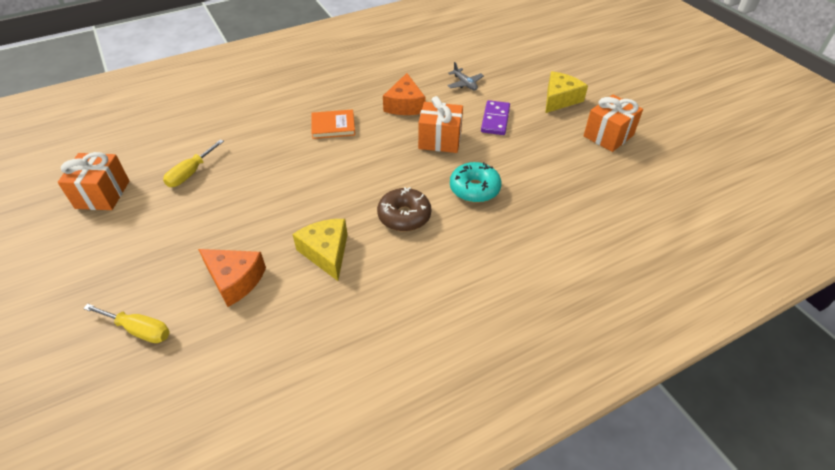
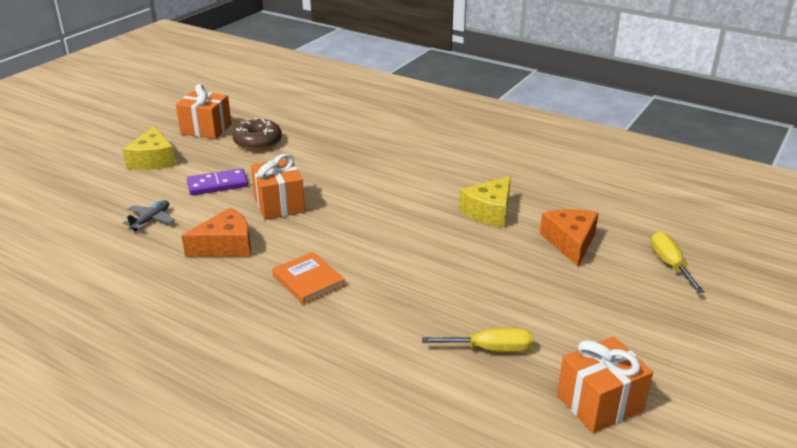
camera: 120 degrees left, 15 degrees down
(404, 216) = (407, 191): brown donut -> brown donut (258, 142)
(474, 189) = (339, 169): turquoise donut -> none
(560, 99) = (153, 160): yellow cheese -> yellow cheese turned 105 degrees counterclockwise

